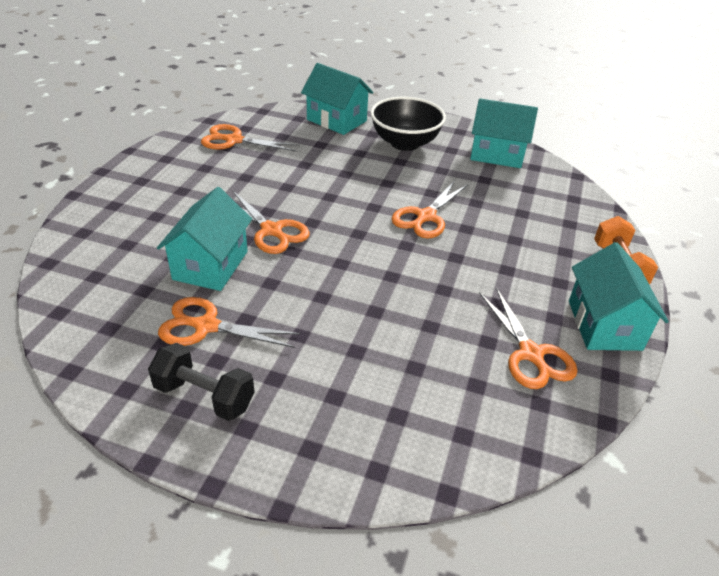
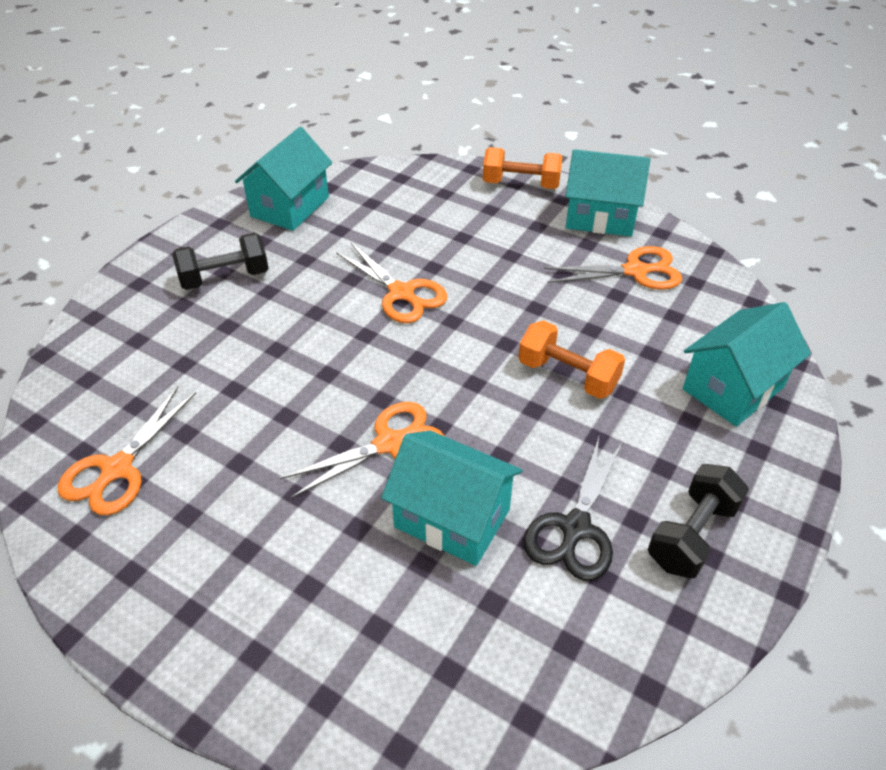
camera: 75 degrees left, 5 degrees up
(207, 326) = (575, 528): orange scissors -> black scissors
(336, 120) = (122, 335): turquoise house -> turquoise house (733, 388)
(366, 313) = (567, 375): none -> orange dumbbell
(405, 143) = (225, 278): black bowl -> black dumbbell

